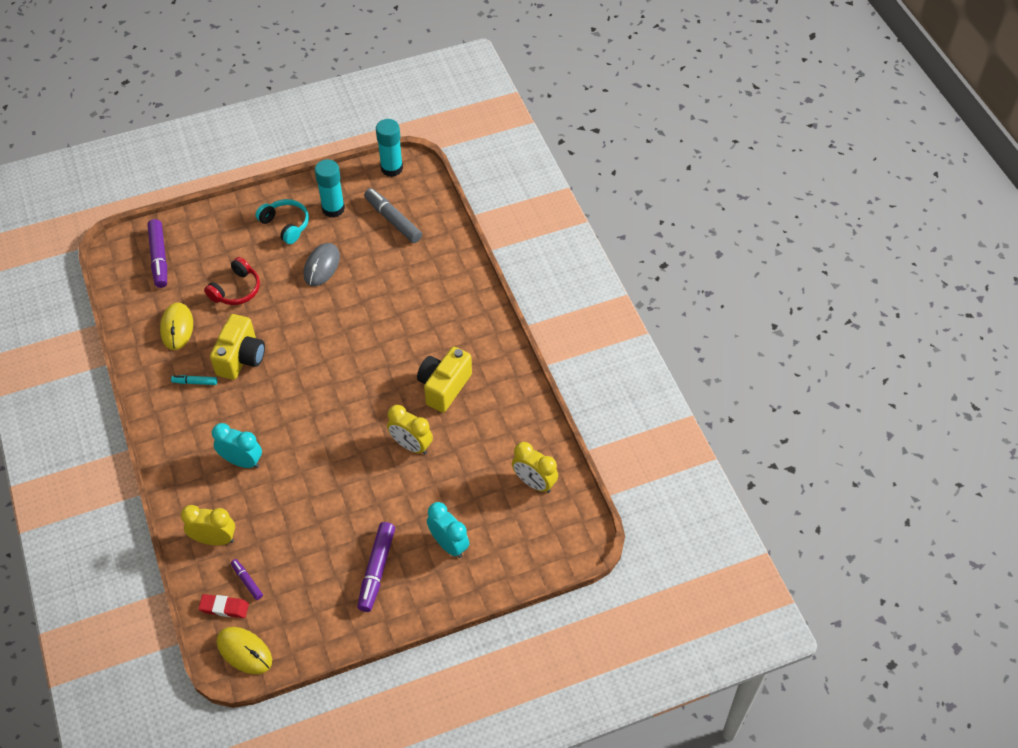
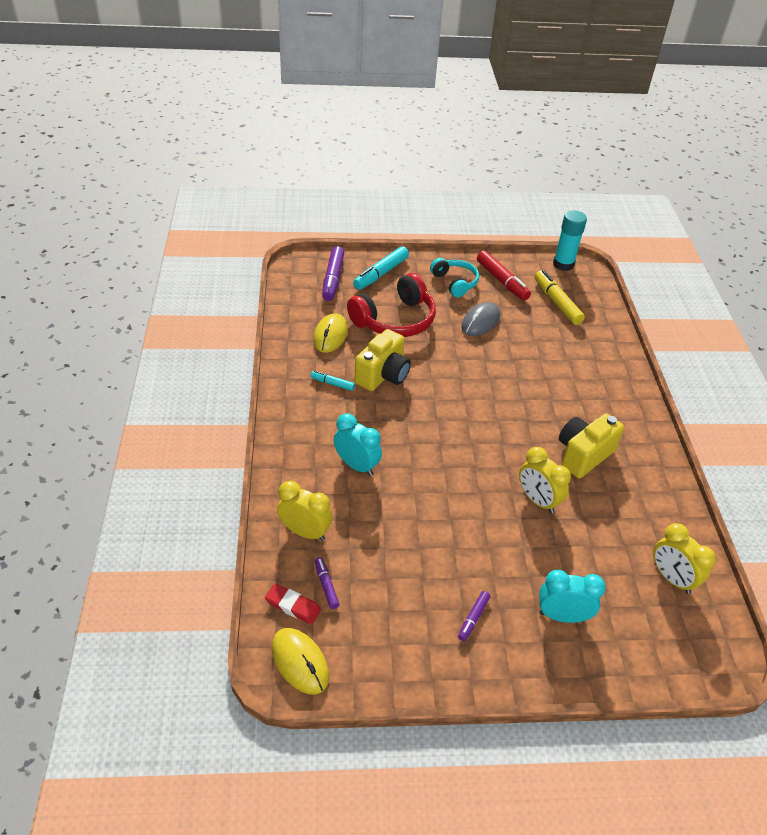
camera: 15 degrees right, 10 degrees down
(207, 236) = (381, 274): none -> turquoise marker
(236, 290) = (395, 320): red headphones -> red headphones, size x1.63
(333, 209) = (502, 281): turquoise glue stick -> red marker
(376, 570) = (473, 618): purple marker -> purple marker, size x0.53
(393, 220) = (557, 303): grey marker -> yellow marker
(449, 544) = (562, 616): turquoise clock -> turquoise clock turned 60 degrees counterclockwise

